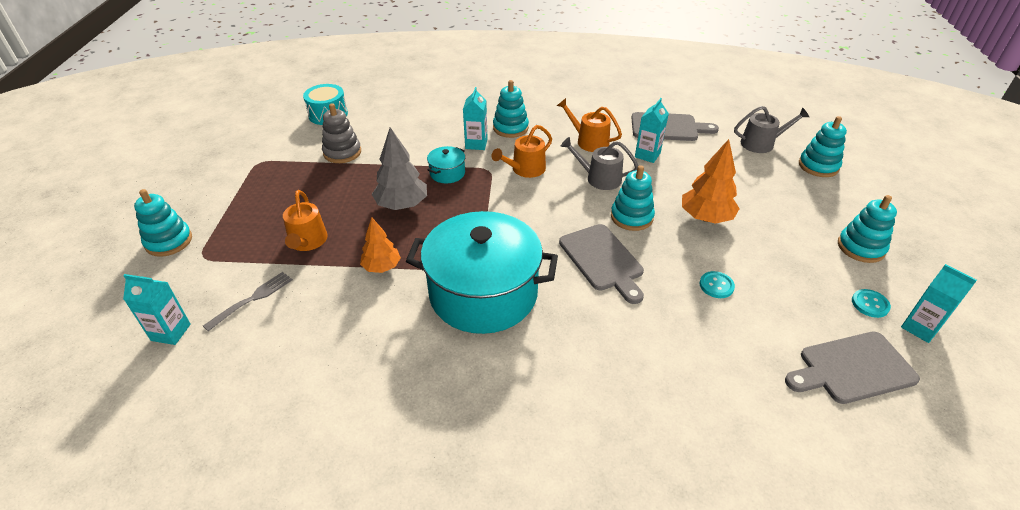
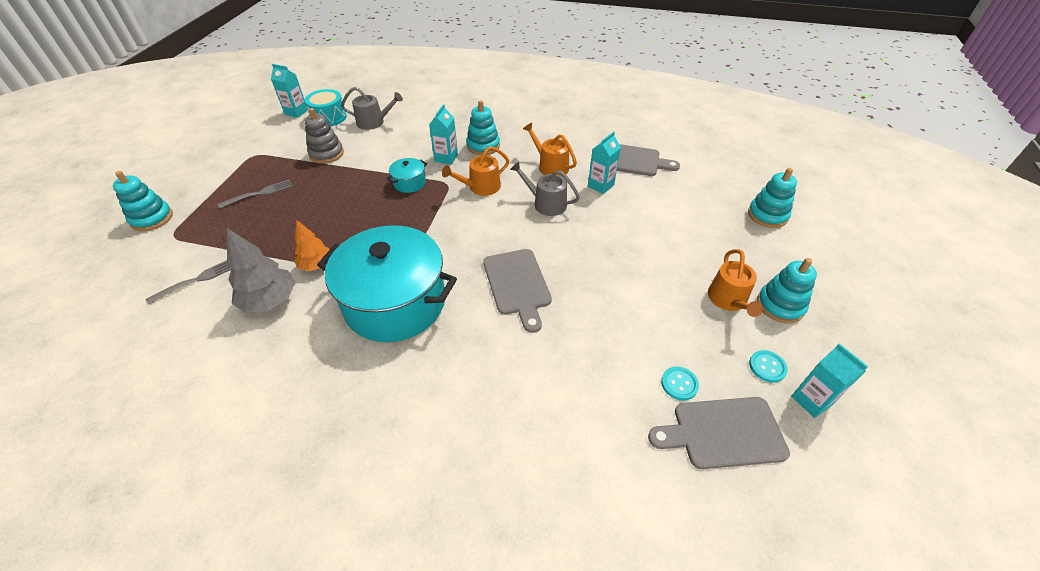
camera: 10 degrees right, 5 degrees up
(171, 332) = (119, 301): turquoise carton -> turquoise carton (296, 112)
(283, 202) = (259, 194): none -> grey fork
(307, 242) = (263, 233): orange watering can -> orange watering can (728, 300)
(402, 205) = (357, 208): grey tree -> grey tree (270, 300)
(631, 217) = (561, 245): turquoise stacking toy -> none
(705, 217) = (633, 255): orange tree -> none
(716, 285) = (617, 325): turquoise button -> turquoise button (679, 384)
(761, 143) = (717, 186): grey watering can -> grey watering can (374, 122)

